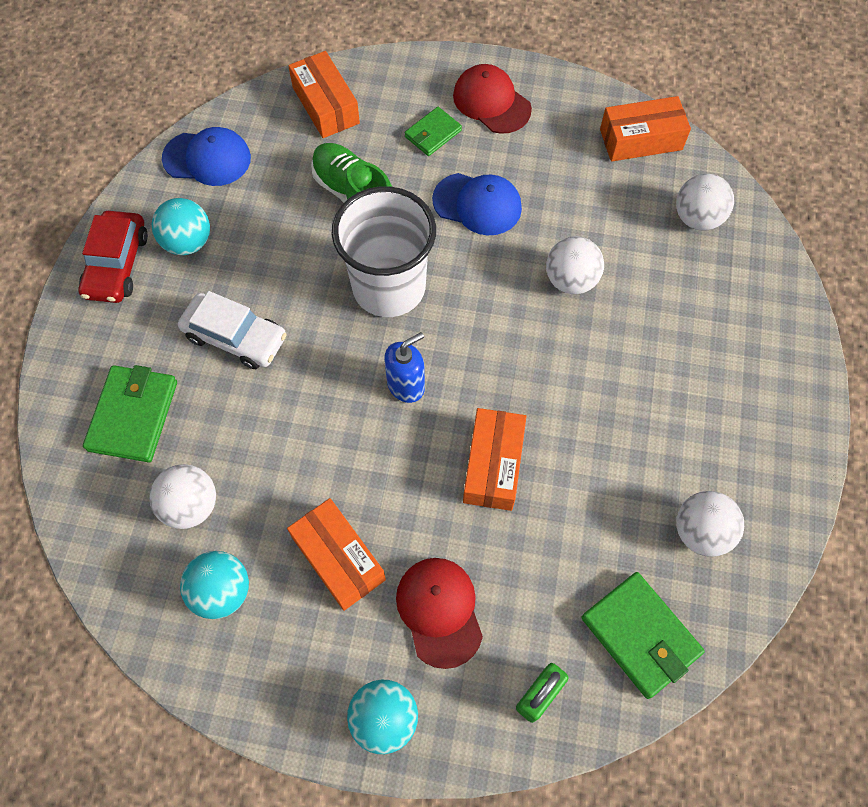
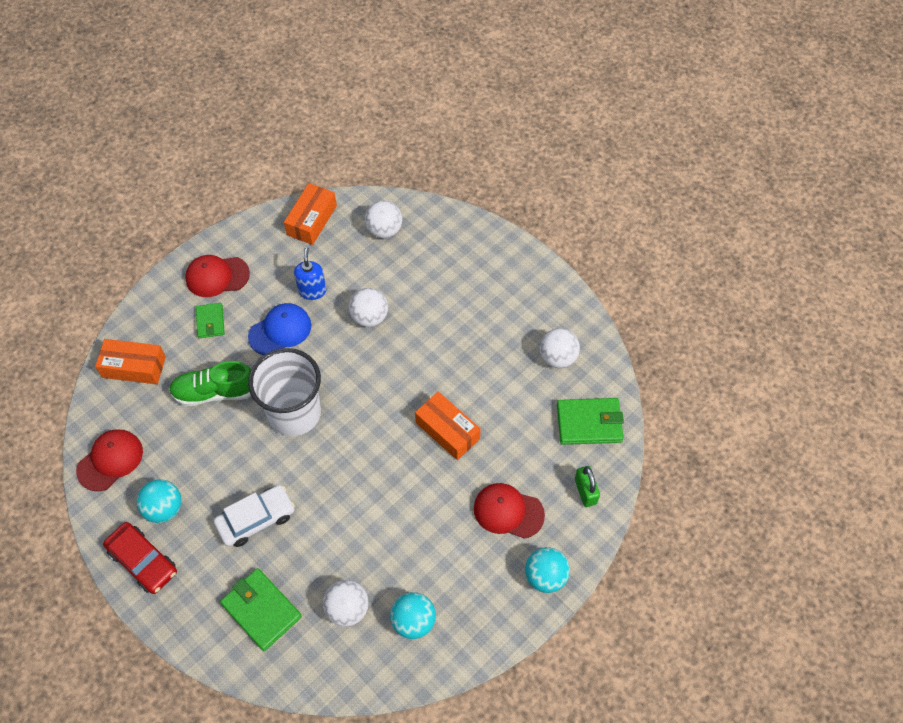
camera: 55 degrees left, 5 degrees down
(207, 158) = (110, 460): blue cap -> red cap
(338, 558) = (441, 545): orange box -> none
(406, 385) = (364, 444): blue soap dispenser -> blue soap dispenser (312, 291)

